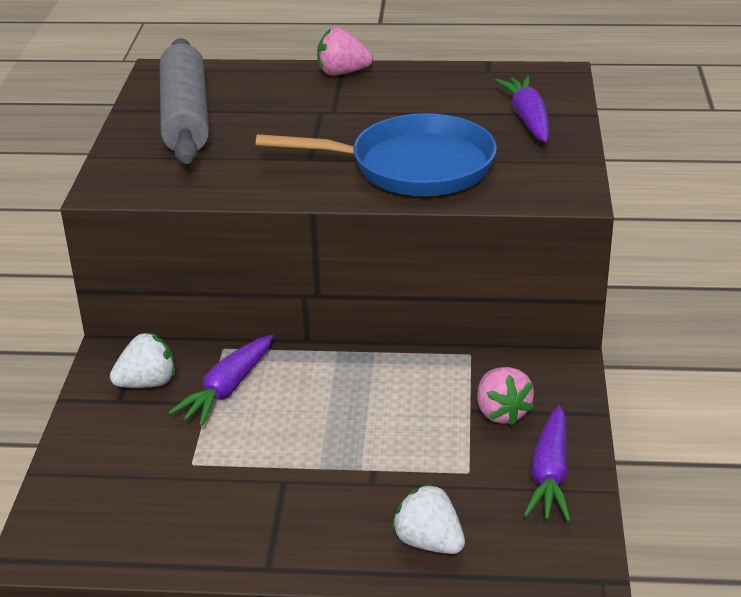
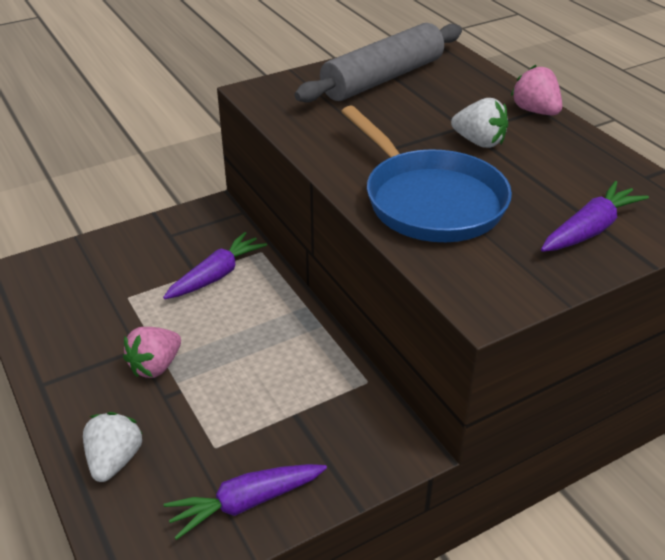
camera: 55 degrees right, 5 degrees up
(147, 383) = (196, 238): white strawberry -> white strawberry (479, 142)
(227, 389) = (217, 275): purple carrot -> purple carrot turned 135 degrees clockwise
(501, 412) = (305, 435): pink strawberry -> pink strawberry (155, 366)

